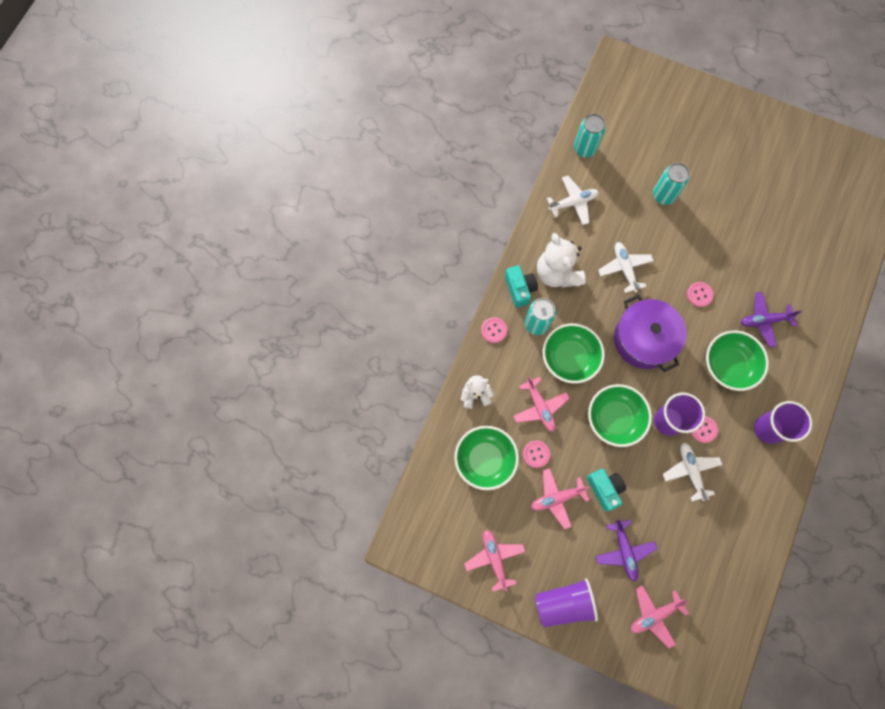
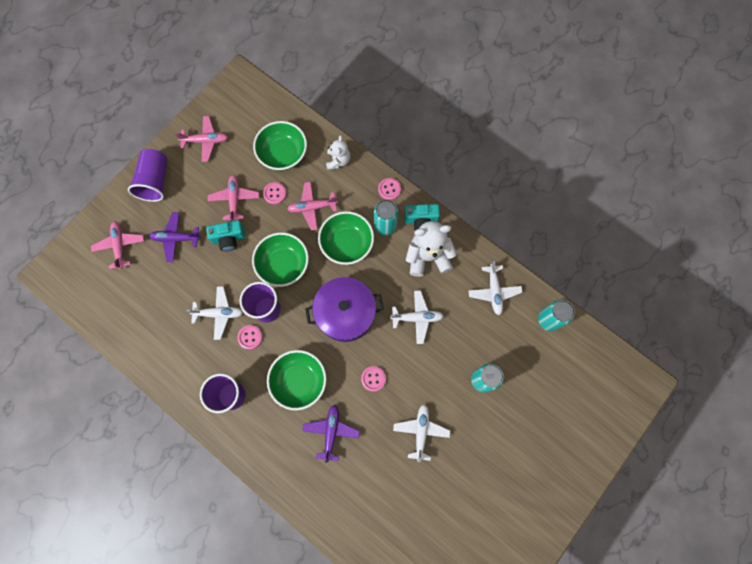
camera: 105 degrees right, 0 degrees up
(732, 239) = (421, 431): none -> white plane

